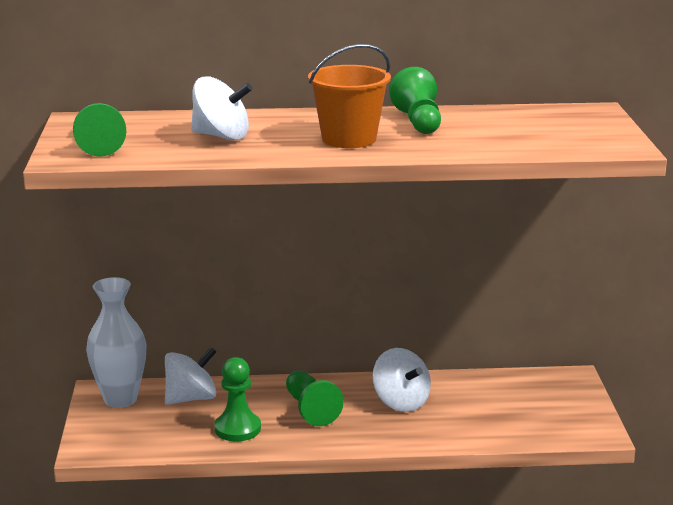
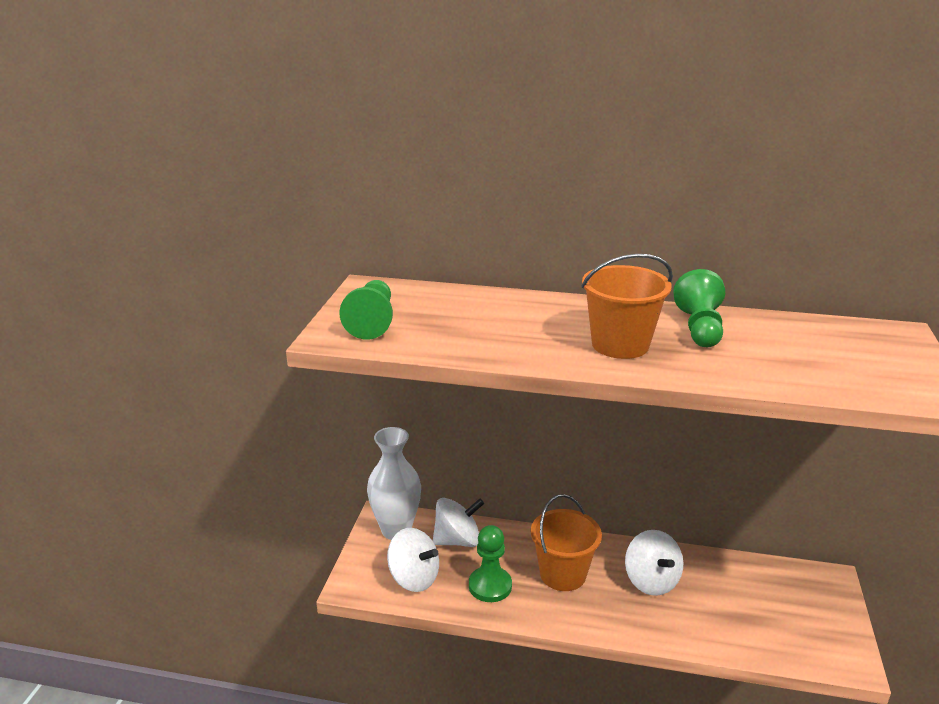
camera: 15 degrees right, 5 degrees up
(221, 136) = (492, 325): white spinning top -> white spinning top (414, 578)
(310, 409) = (563, 574): green pawn -> orange bucket

